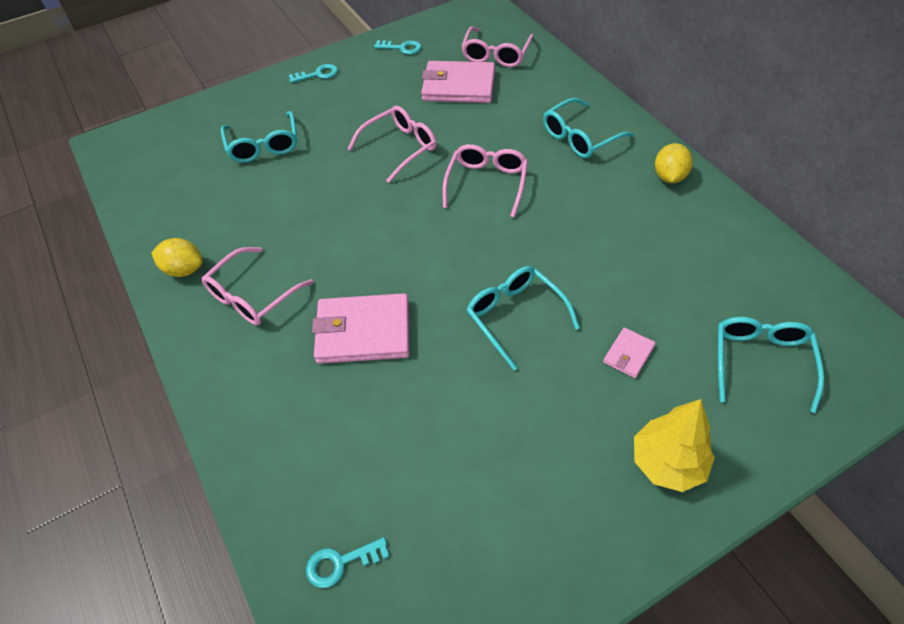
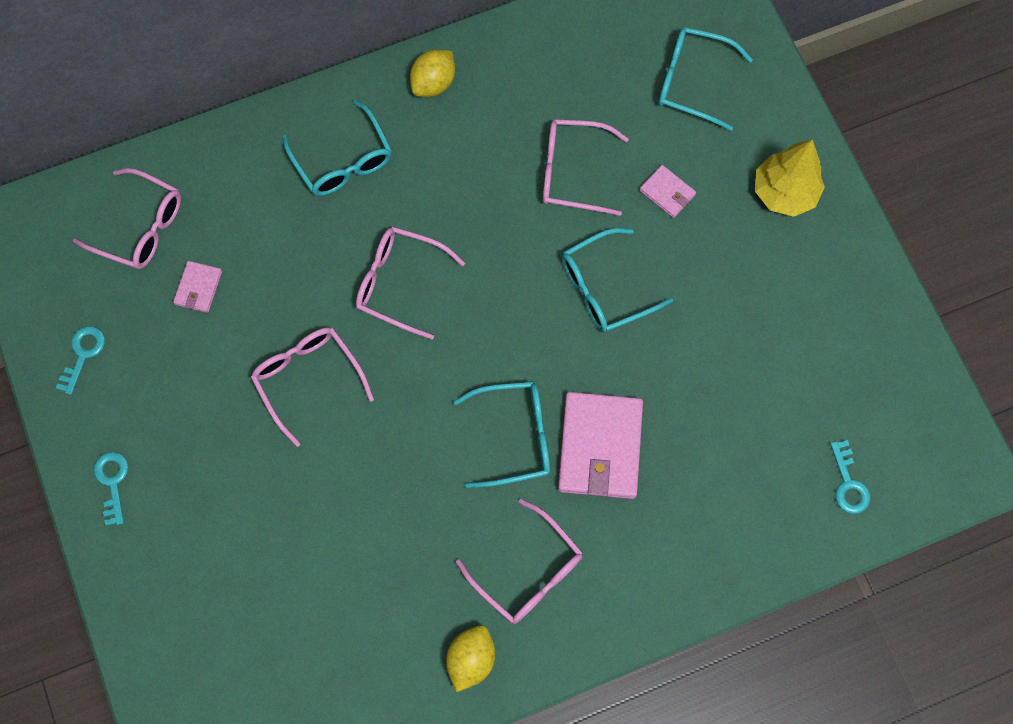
camera: 85 degrees left, 20 degrees up
(263, 145) = (258, 563): turquoise glasses -> turquoise glasses (514, 436)
(458, 86) = (198, 288): pink wallet -> pink wallet, size x0.48
(623, 278) = (572, 172): none -> pink glasses
(669, 177) = (433, 83): yellow lemon -> yellow lemon turned 75 degrees counterclockwise

